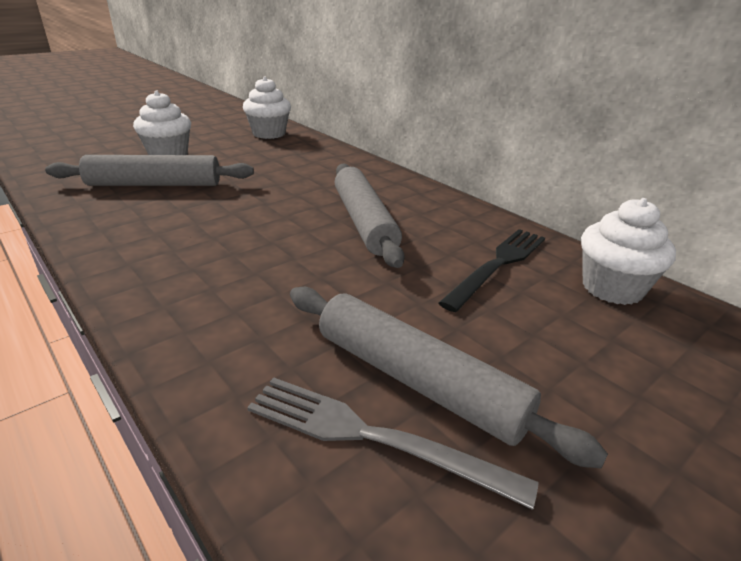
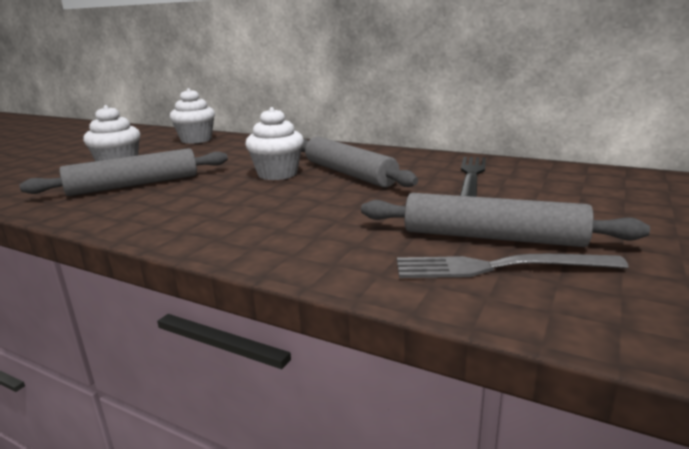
camera: 20 degrees left, 10 degrees down
(612, 288) = (553, 172): white cupcake -> white cupcake (277, 174)

